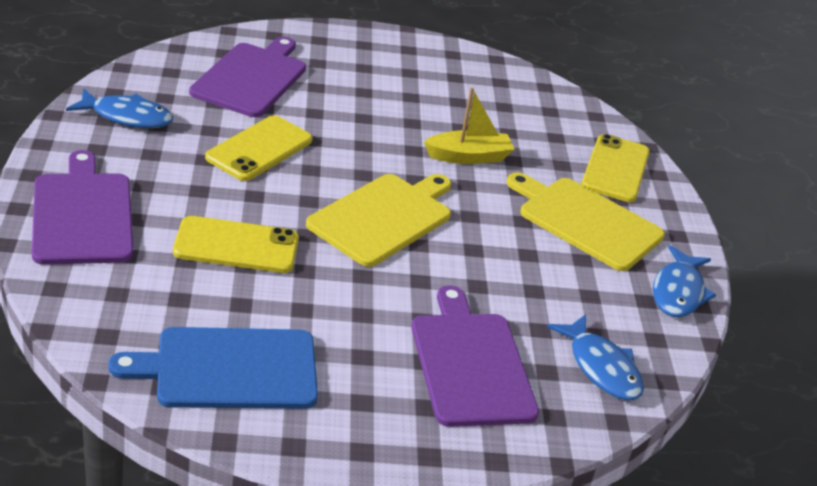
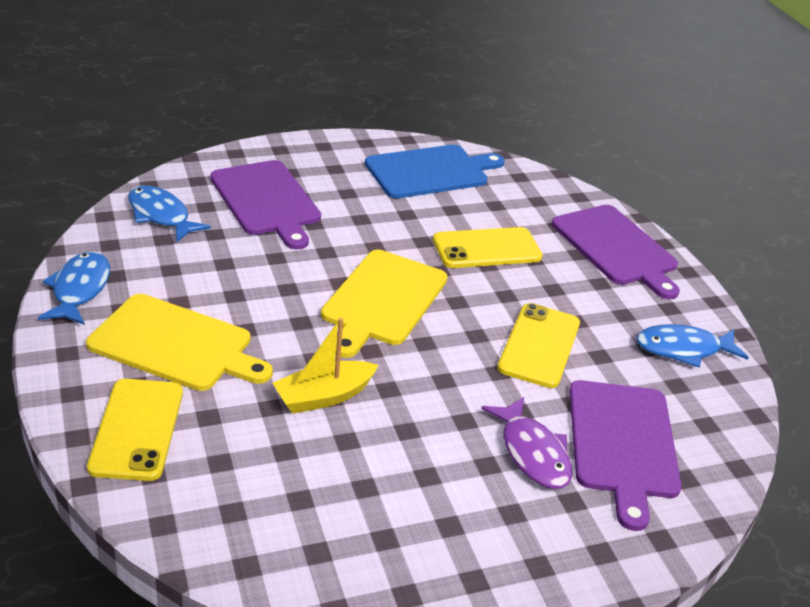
camera: 165 degrees right, 0 degrees up
(325, 89) = (532, 453): none -> purple fish

